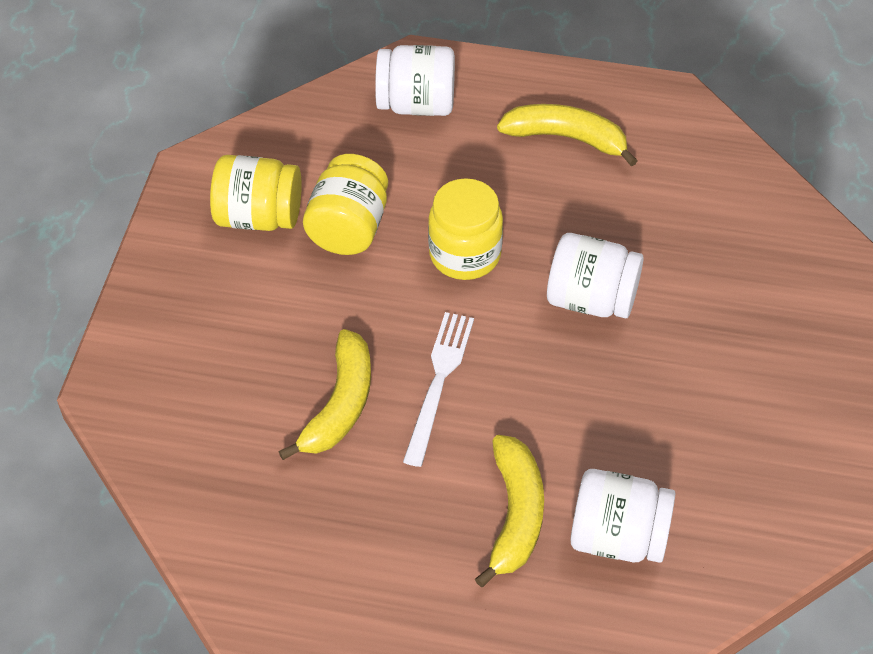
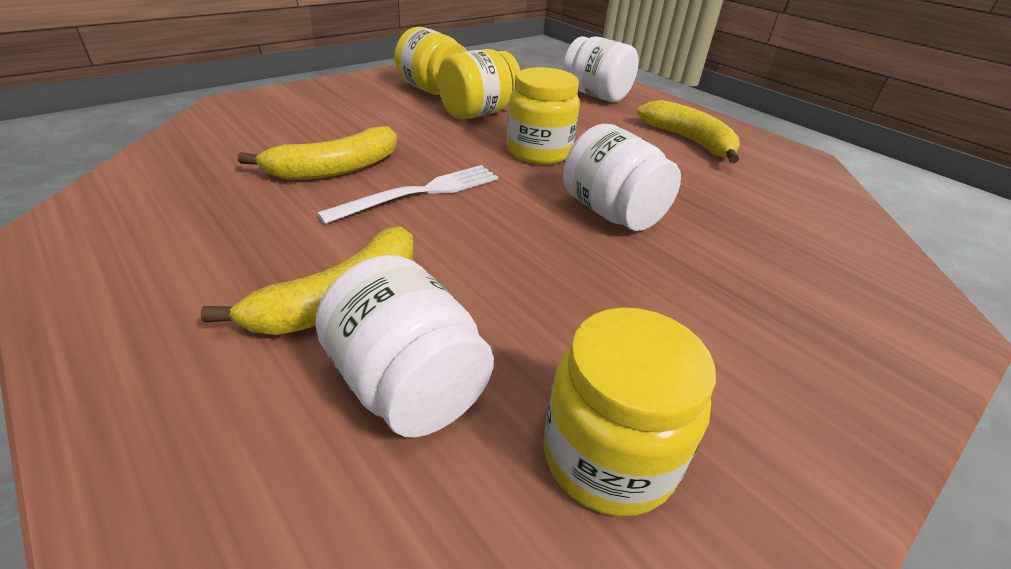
camera: 35 degrees right, 15 degrees down
(744, 499) = (608, 456): none -> yellow jar

